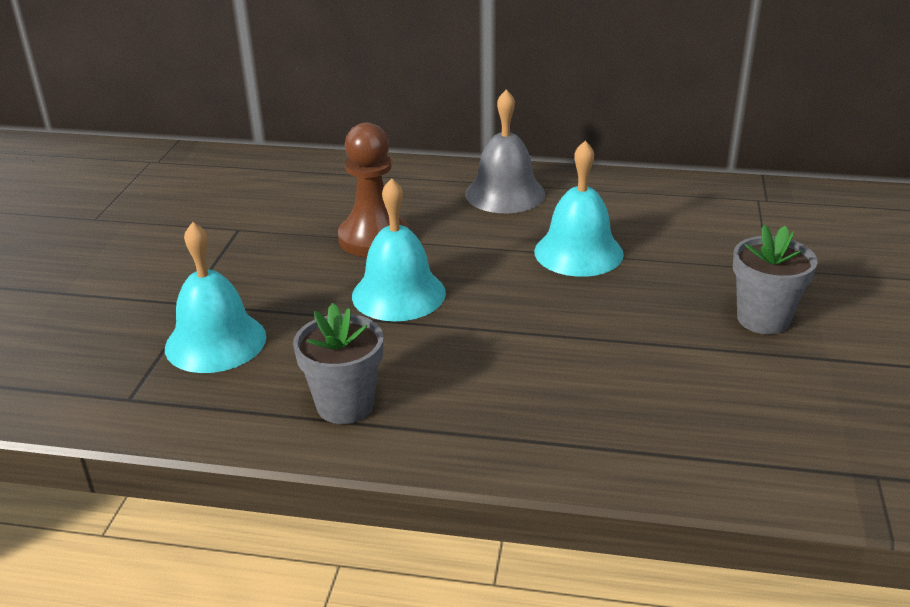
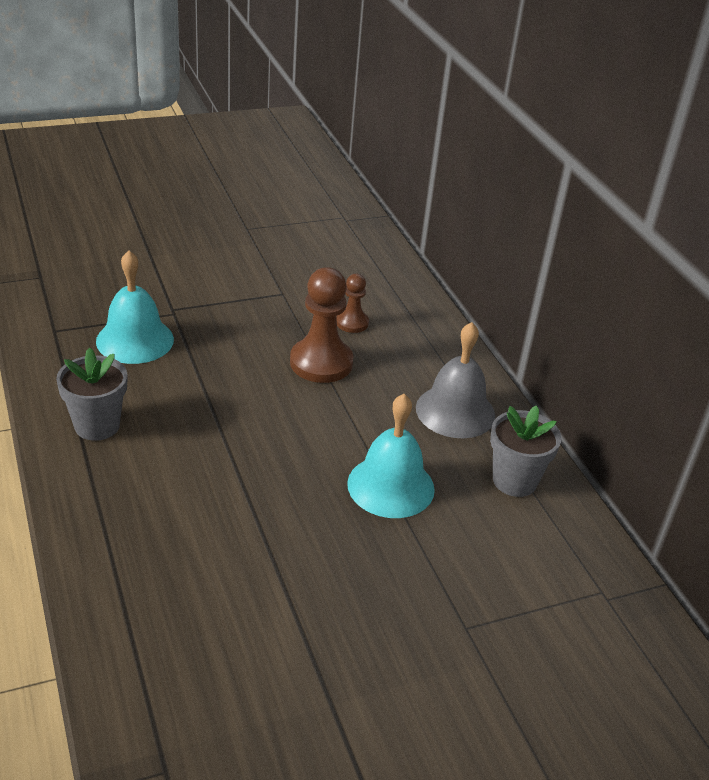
camera: 55 degrees right, 5 degrees up
(329, 205) = (352, 323): none -> brown pawn
(398, 294) = (251, 403): turquoise bell -> none
(763, 319) = (367, 641): grey flower pot -> grey flower pot (514, 480)

